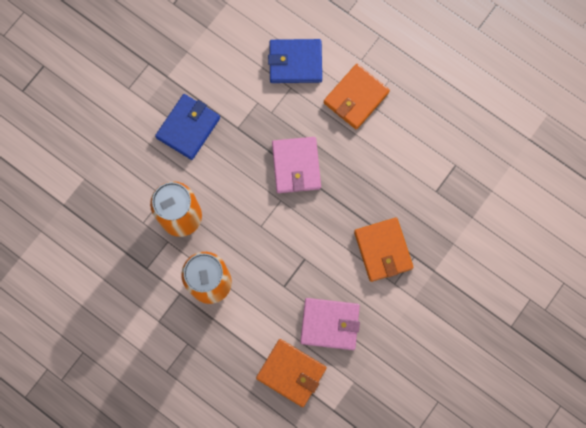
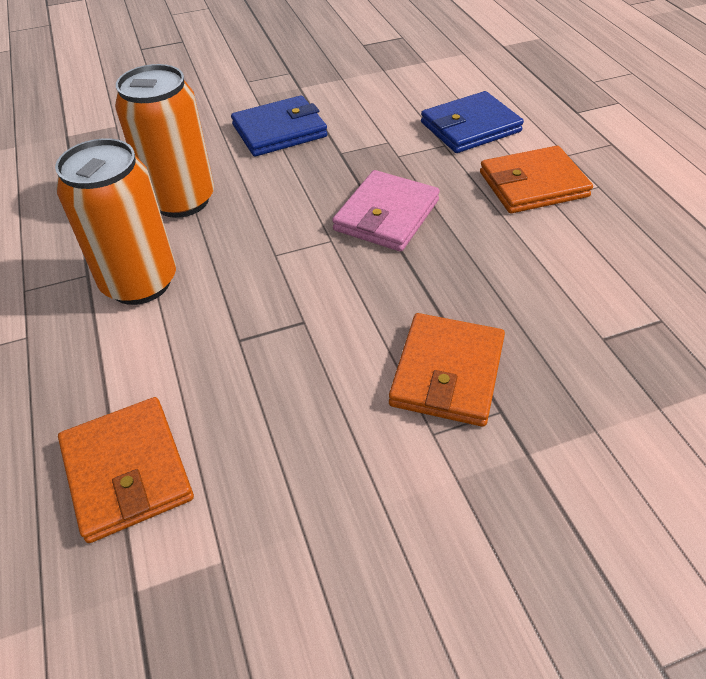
camera: 35 degrees right, 30 degrees down
(295, 62) = (470, 127): blue wallet -> blue wallet turned 60 degrees counterclockwise
(329, 324) = (263, 432): pink wallet -> none

